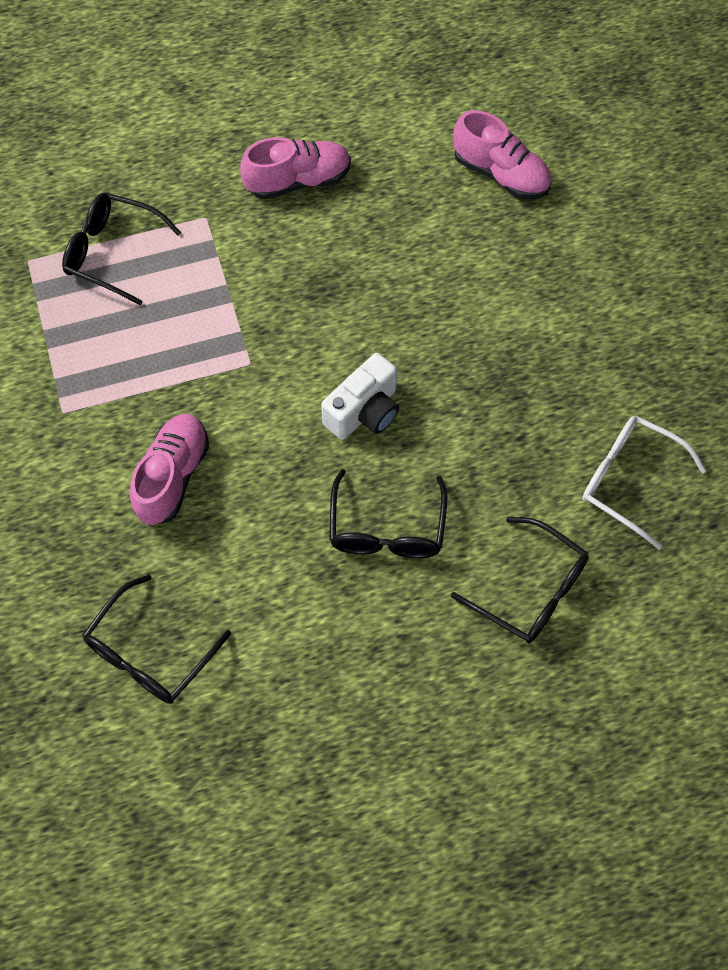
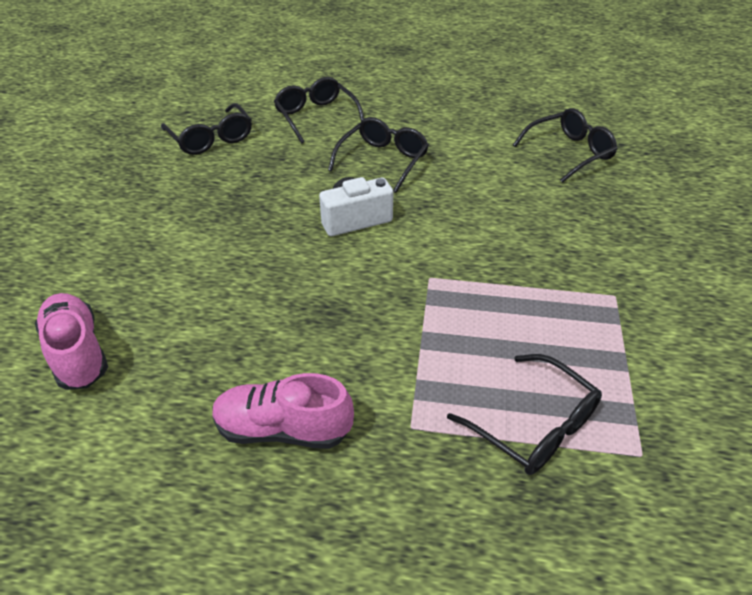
camera: 155 degrees left, 20 degrees down
(172, 477) = (526, 227): pink shoe -> none
(630, 481) = (211, 138): white glasses -> black glasses

